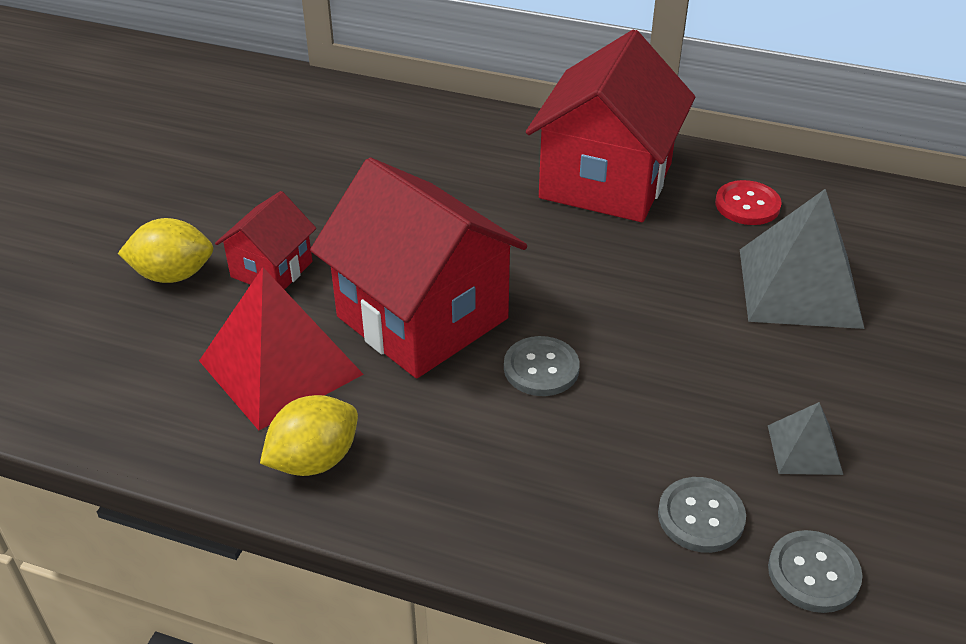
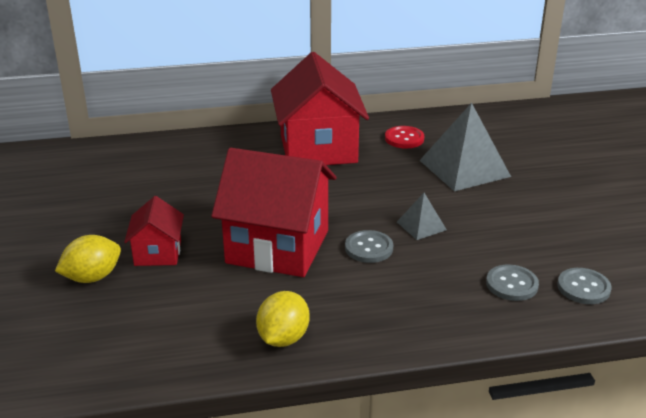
camera: 30 degrees left, 10 degrees down
(281, 367) = (215, 300): red pyramid -> none
(804, 449) = (532, 237): grey pyramid -> grey pyramid (421, 226)

